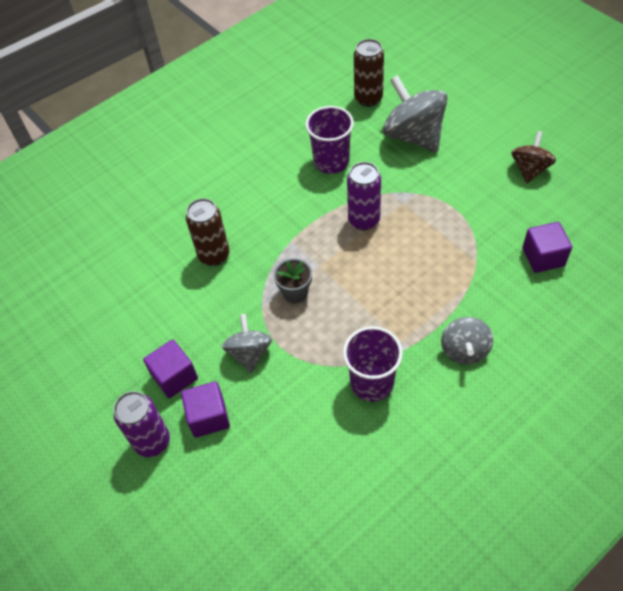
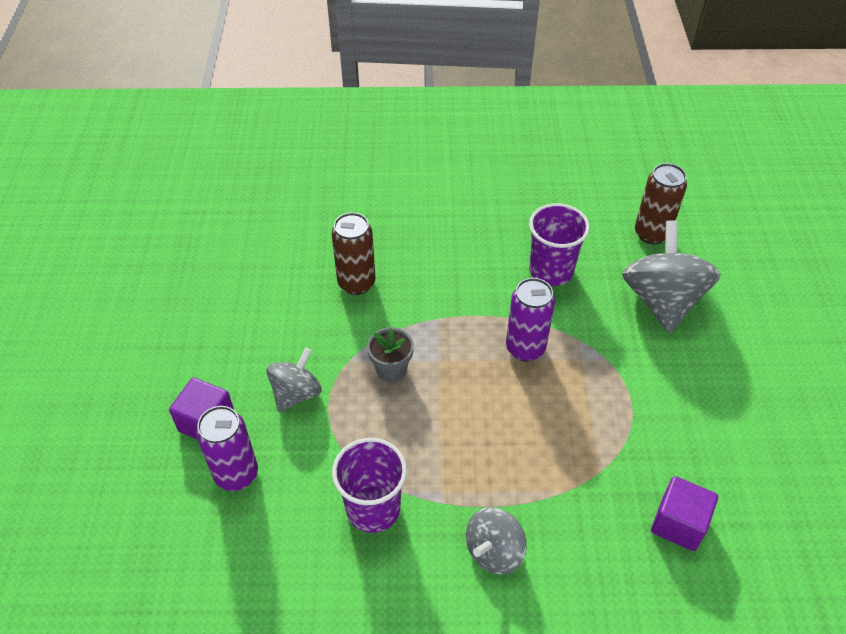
camera: 35 degrees right, 5 degrees down
(152, 441) = (144, 407): purple can -> purple can (236, 474)
(174, 377) = (217, 365): purple cube -> none
(530, 169) = (759, 421): brown spinning top -> none

